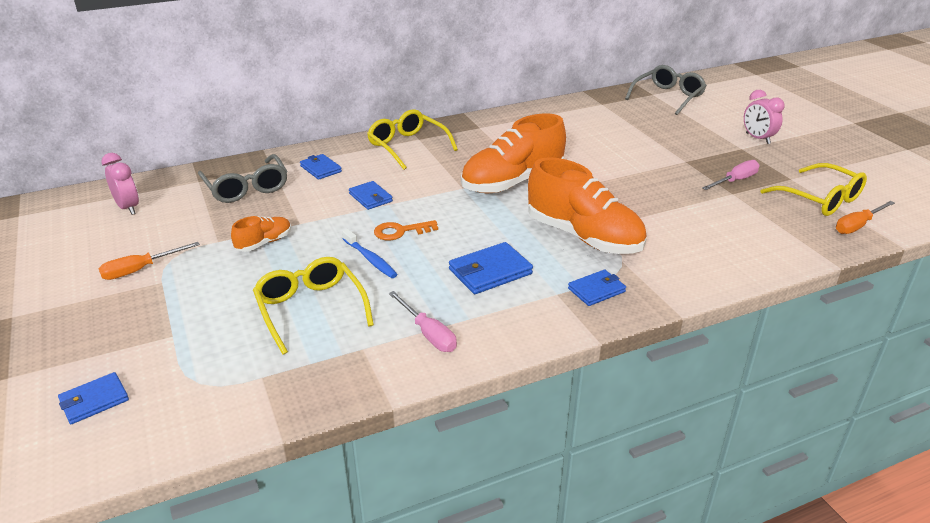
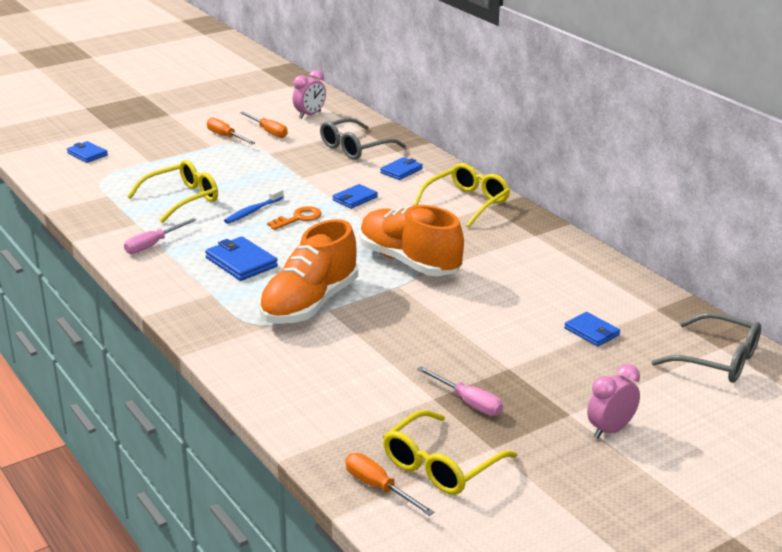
camera: 80 degrees right, 5 degrees down
(152, 238) = (268, 131): none -> orange screwdriver
(264, 243) = (269, 169): orange shoe -> none
(400, 231) = (299, 218): orange key -> orange key turned 75 degrees clockwise
(596, 290) = (218, 313): blue wallet -> blue wallet (591, 332)

